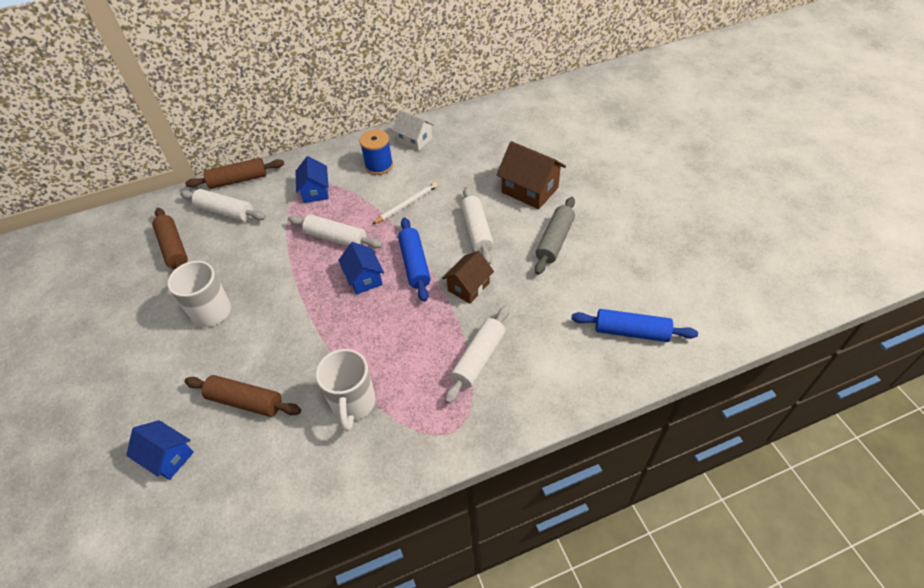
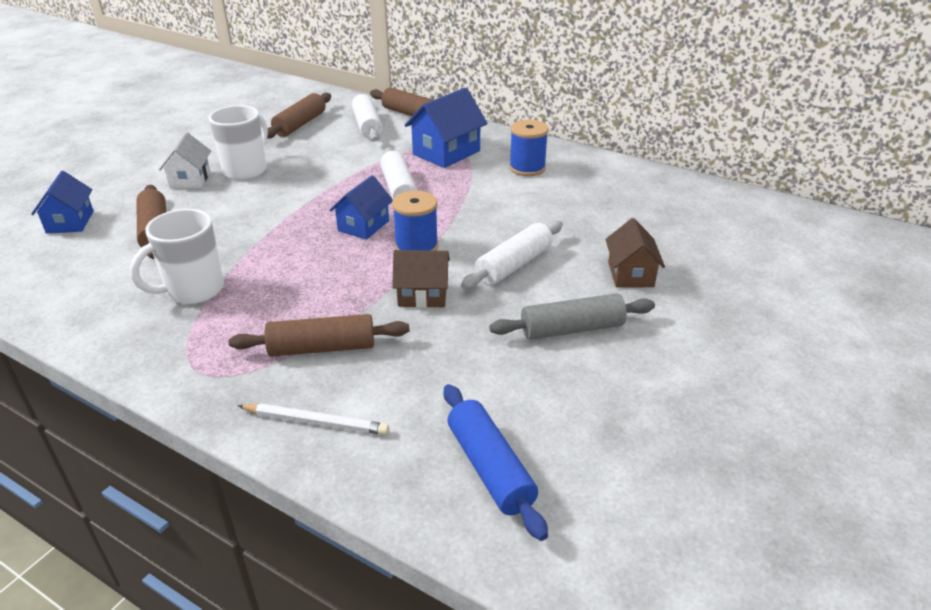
camera: 50 degrees right, 15 degrees down
(315, 191) = (446, 153): blue house -> blue house, size x1.51
(406, 205) = (494, 206): white pencil -> white pencil (315, 422)
(415, 140) = (593, 171): white house -> white house (190, 179)
(415, 264) = (416, 246): blue rolling pin -> blue spool
(478, 358) = (322, 348): white rolling pin -> brown rolling pin
(530, 190) = (630, 274): brown house -> brown house, size x0.66

